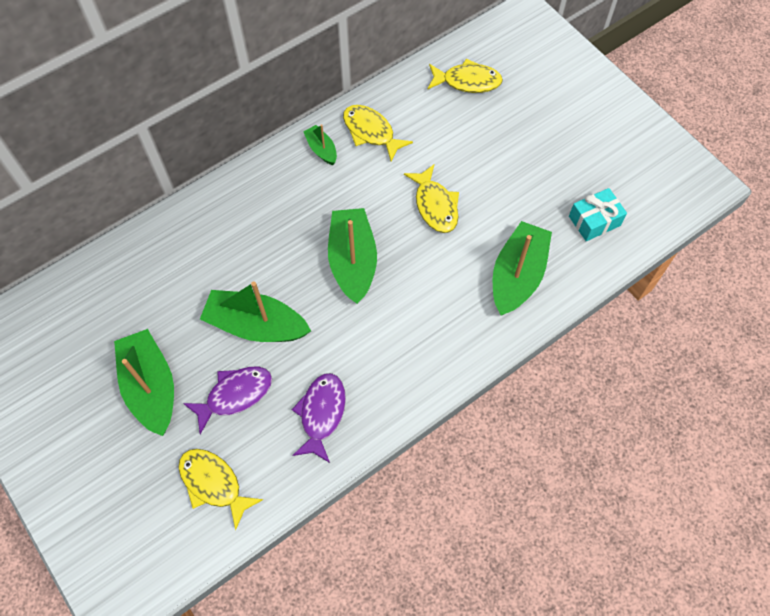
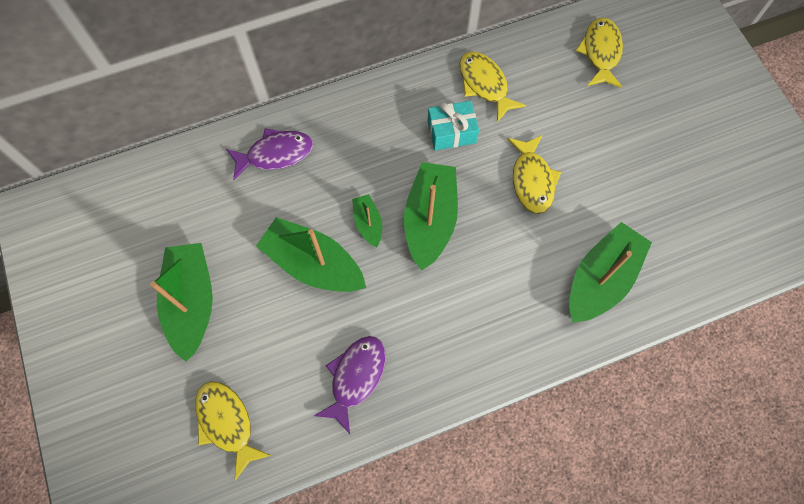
camera: 15 degrees right, 5 degrees up
(235, 395) = (273, 333): purple fish -> purple fish (275, 154)
(321, 149) = (428, 92): green boat -> green boat (368, 223)
(467, 81) = (600, 52): yellow fish -> yellow fish turned 105 degrees counterclockwise
(594, 221) = (701, 238): turquoise gift -> turquoise gift (451, 132)

